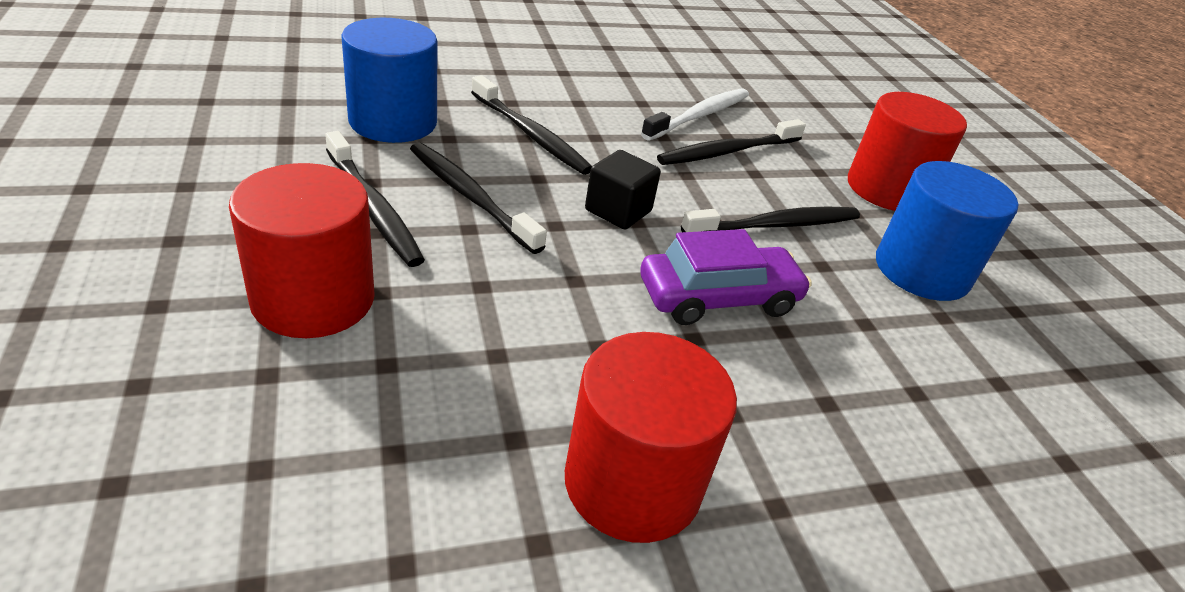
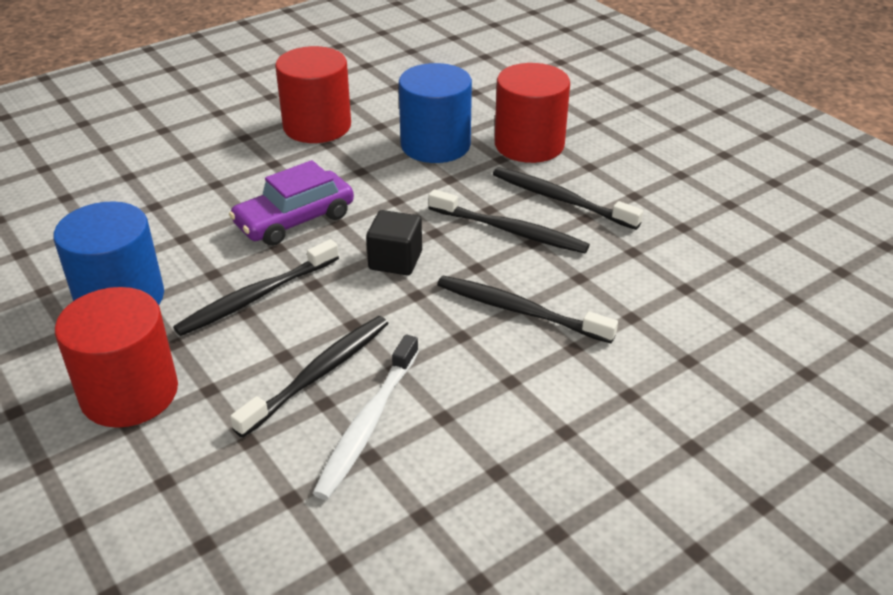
camera: 165 degrees right, 0 degrees up
(393, 122) = (638, 274): blue cylinder -> blue cylinder (435, 145)

